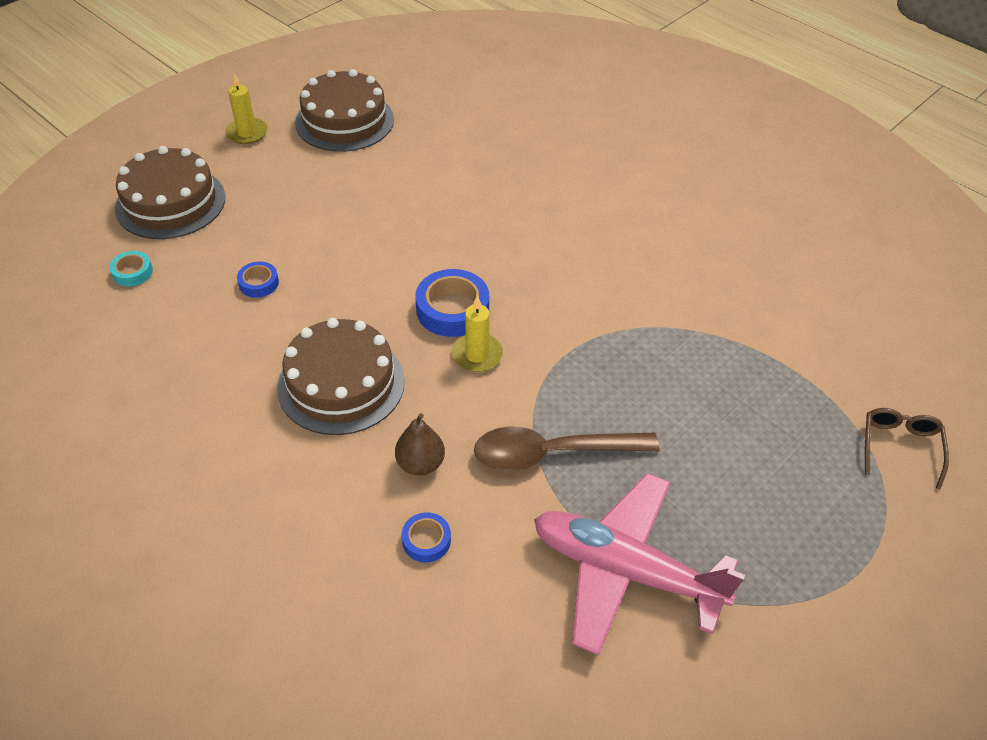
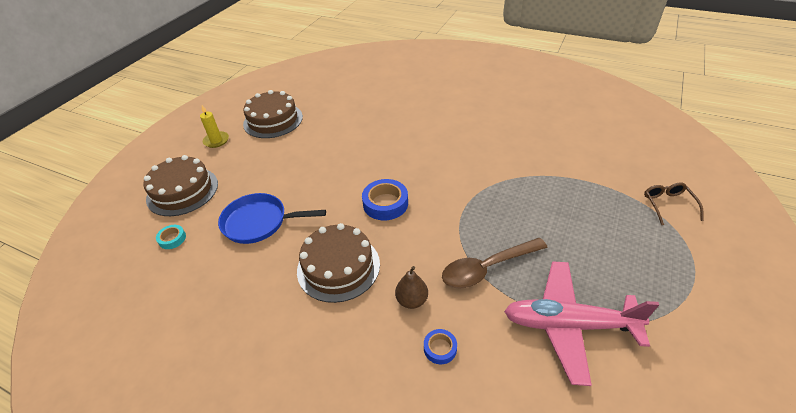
camera: 15 degrees left, 5 degrees down
(258, 283) = (259, 222): blue tape -> blue pan
(477, 355) = (413, 225): yellow candle -> none

